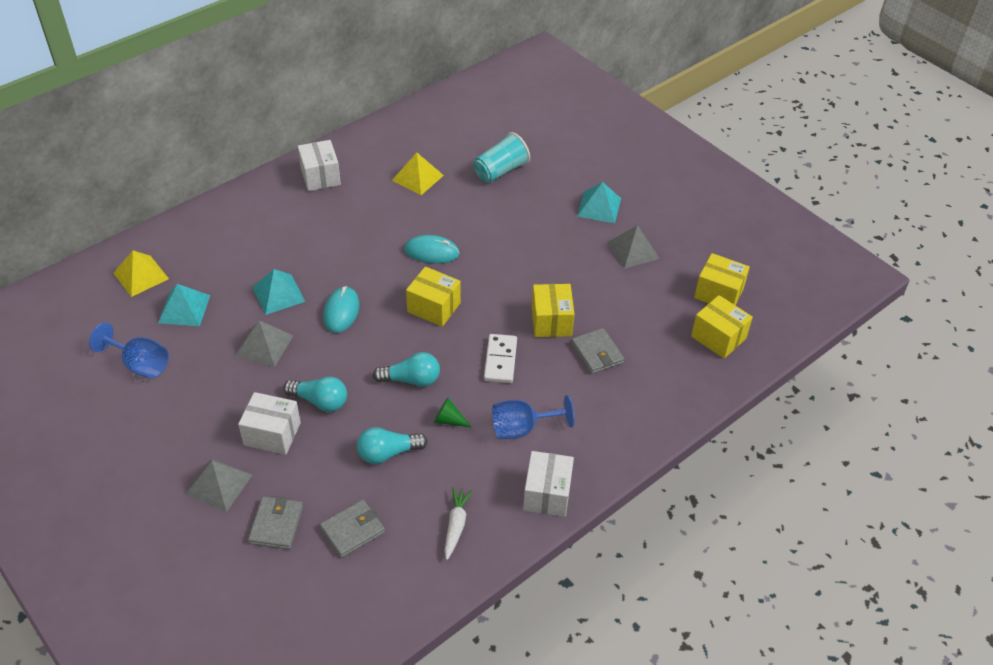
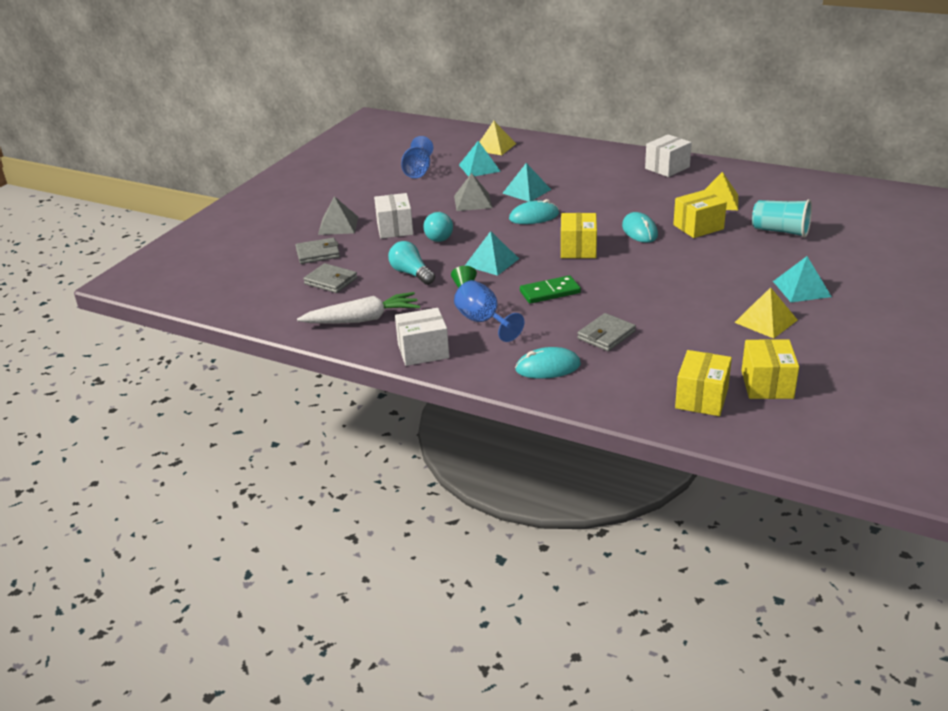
camera: 70 degrees right, 15 degrees down
(411, 380) = (491, 262): turquoise light bulb -> turquoise pyramid
(456, 525) = (363, 319): white carrot -> white carrot, size x1.67
(500, 360) = (550, 292): white domino -> green domino
(551, 321) = (621, 303): yellow box -> yellow box (698, 227)
(625, 412) = (548, 367): none -> turquoise mouse
(633, 250) = (765, 321): grey pyramid -> yellow pyramid

